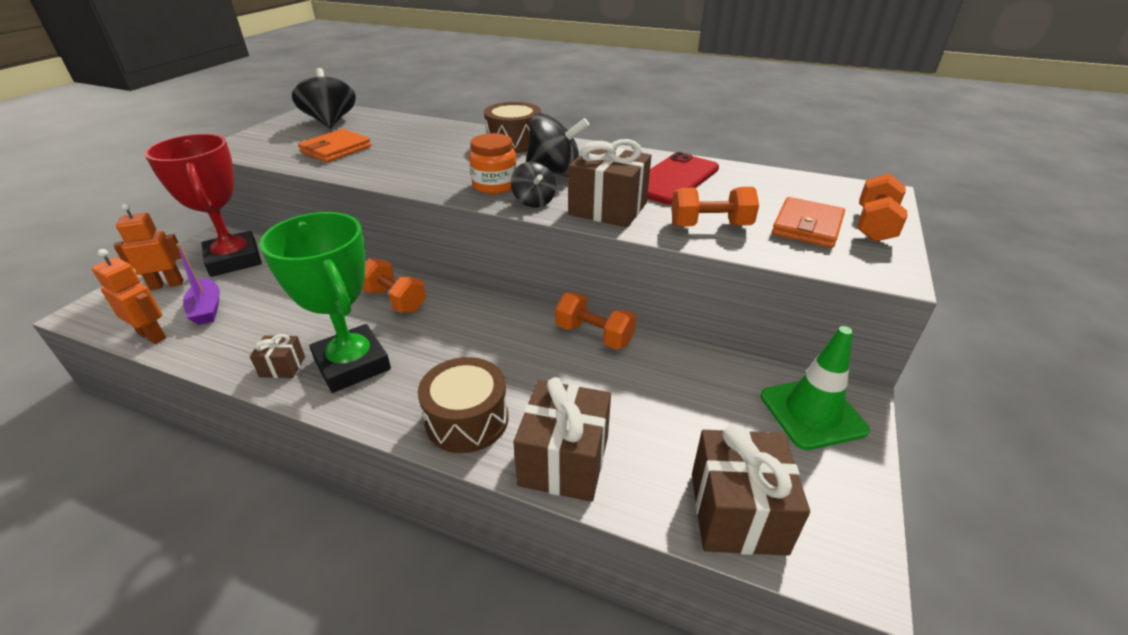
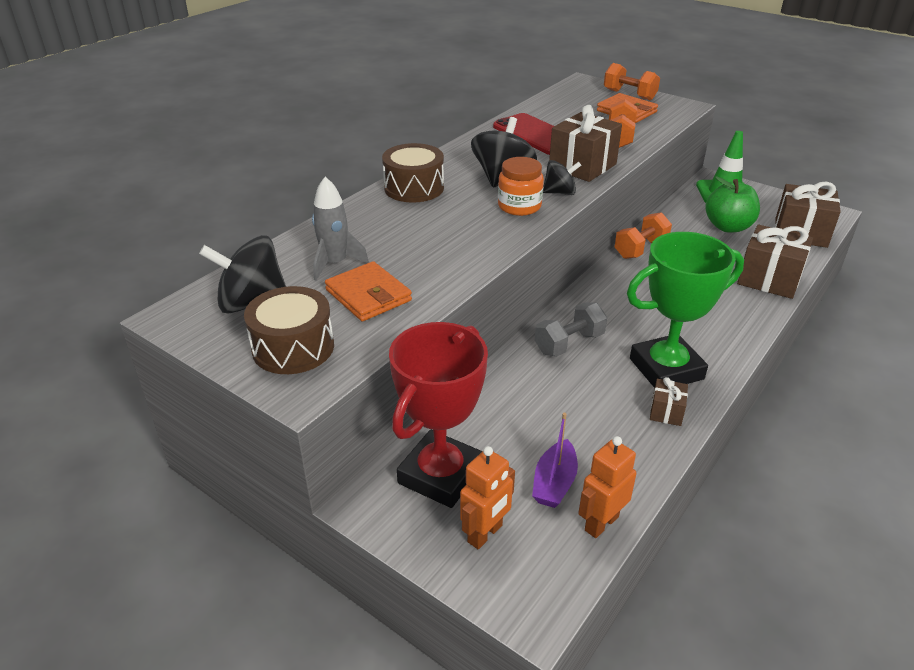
camera: 75 degrees left, 0 degrees up
(167, 284) = (485, 534): orange robot -> orange robot turned 135 degrees counterclockwise
(207, 309) = (554, 483): purple boat -> purple boat turned 120 degrees clockwise
(234, 260) = (441, 475): red trophy -> red trophy turned 45 degrees counterclockwise
(381, 135) = (335, 264): none -> grey rocket
(395, 300) = (569, 343): orange dumbbell -> grey dumbbell
(467, 420) = (733, 313): brown drum -> brown drum (293, 347)
(701, 416) = (728, 227): none -> green apple

